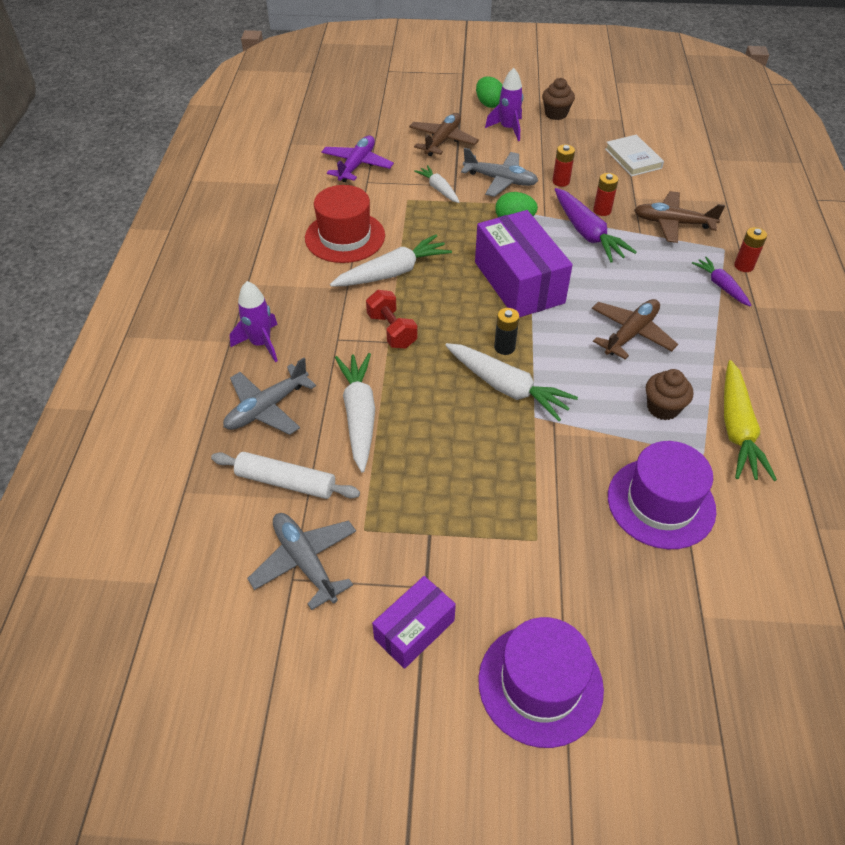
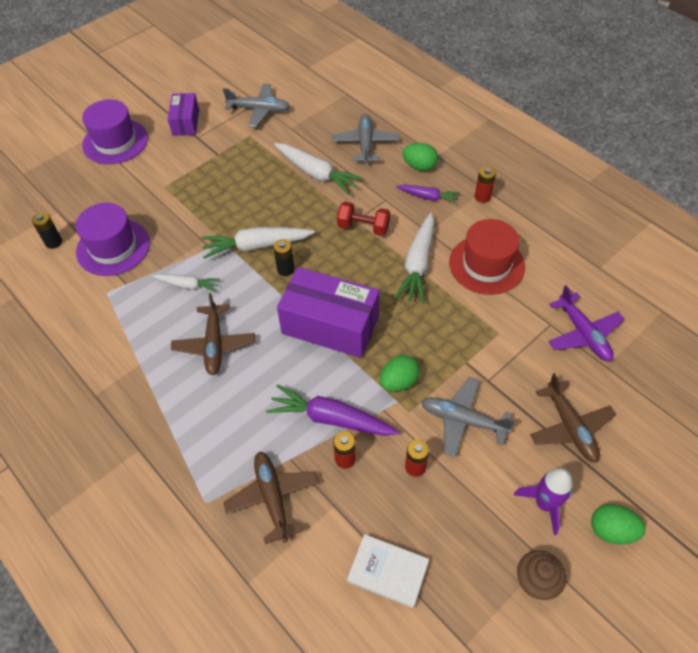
camera: 135 degrees right, 5 degrees up
(261, 344) = (419, 166): purple rocket -> green egg
(286, 482) = (309, 126): white rolling pin -> none
(438, 189) = (493, 364): white carrot -> white carrot (187, 285)
(500, 180) = (463, 420): grey plane -> grey plane turned 45 degrees clockwise
(663, 408) = (151, 304): brown cupcake -> none
(673, 223) = (272, 497): brown plane -> brown plane turned 75 degrees counterclockwise
(721, 286) = (180, 449): purple carrot -> purple carrot (428, 197)
(732, 568) = (54, 242): none -> black battery
(737, 429) = (94, 325): yellow carrot -> none
(743, 266) = (175, 493): red battery -> red battery (482, 197)

